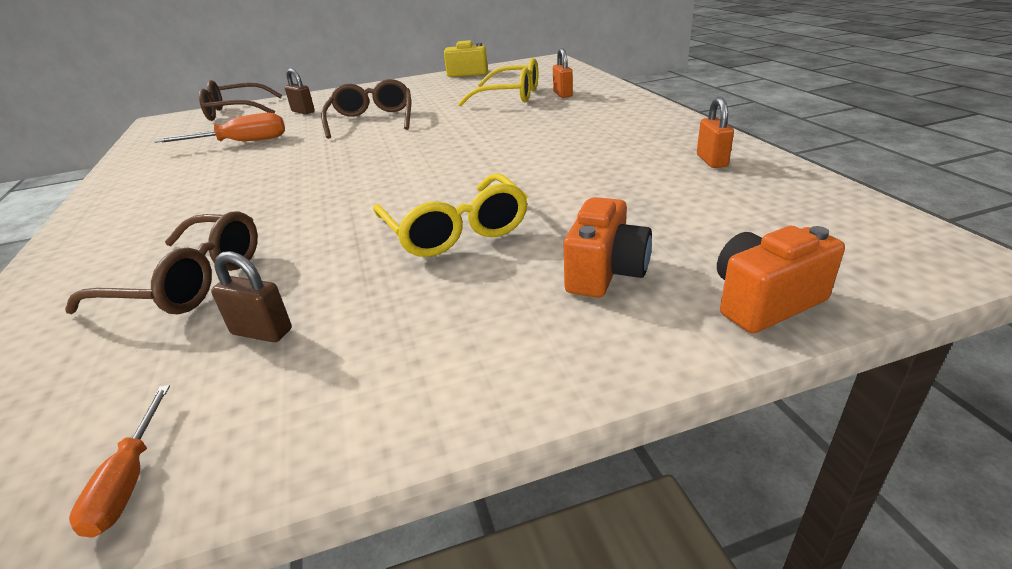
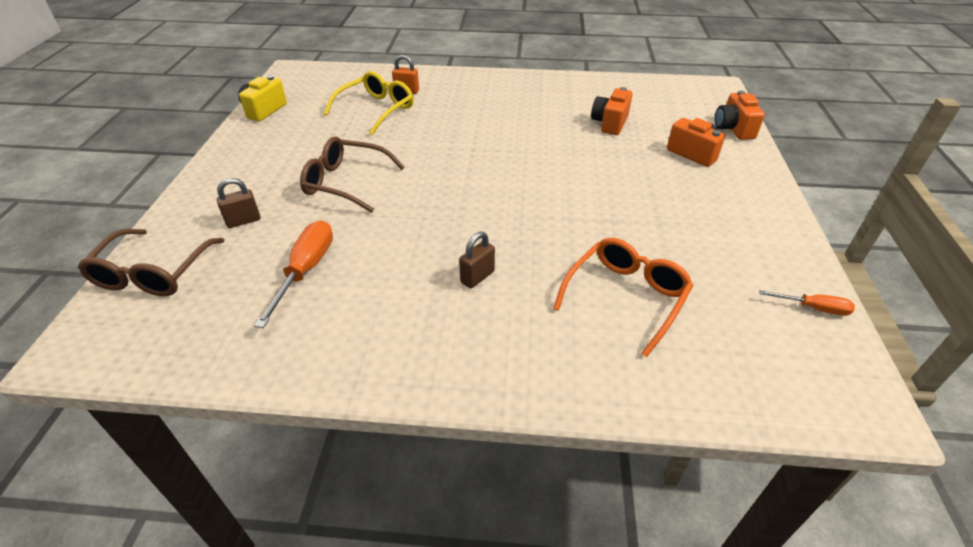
camera: 70 degrees left, 10 degrees up
(189, 282) = (626, 297): brown glasses -> orange glasses
(262, 332) = (704, 265): brown padlock -> brown padlock (477, 277)
(455, 230) = (619, 183): yellow glasses -> none
(625, 192) = (610, 123): none -> orange camera
(711, 161) = (590, 90): orange padlock -> none

